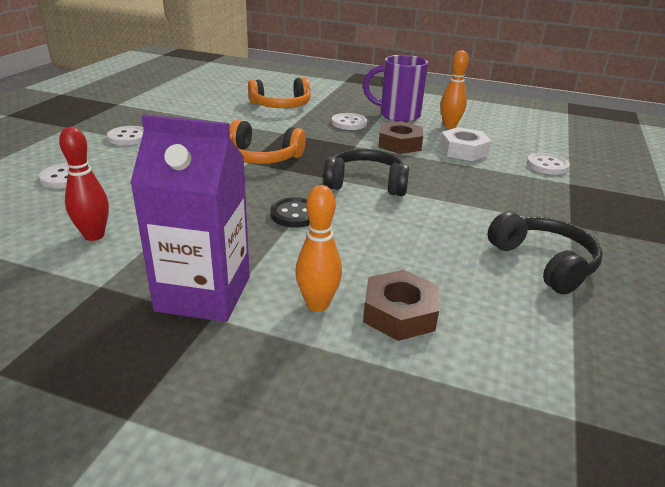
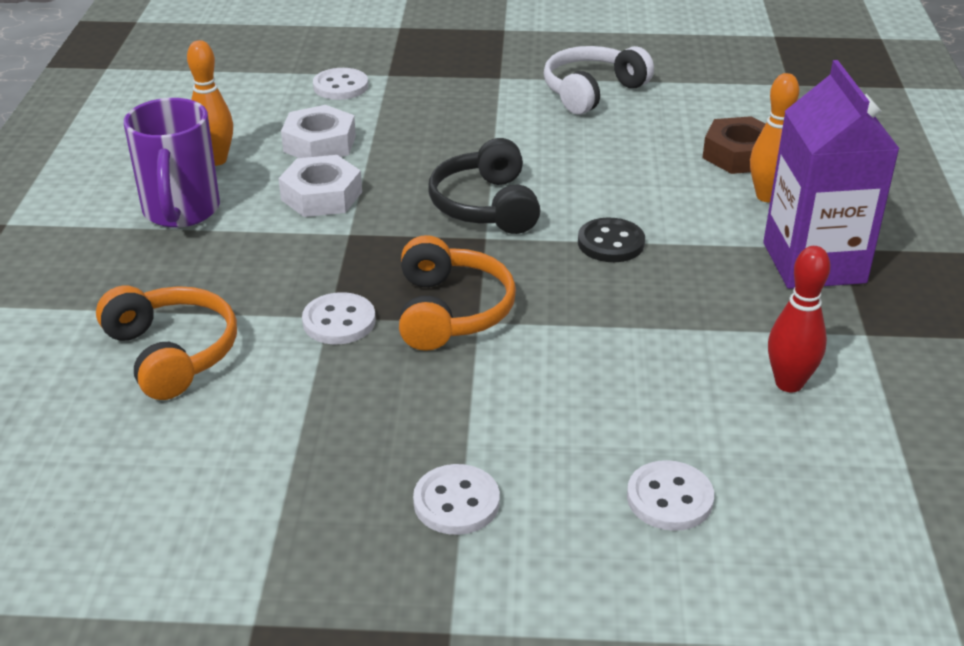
camera: 105 degrees left, 5 degrees up
(349, 123) = (246, 255): white button -> white button (339, 321)
(399, 144) = (321, 196): brown nut -> white nut
(544, 262) = (592, 91): black headphones -> white headphones

